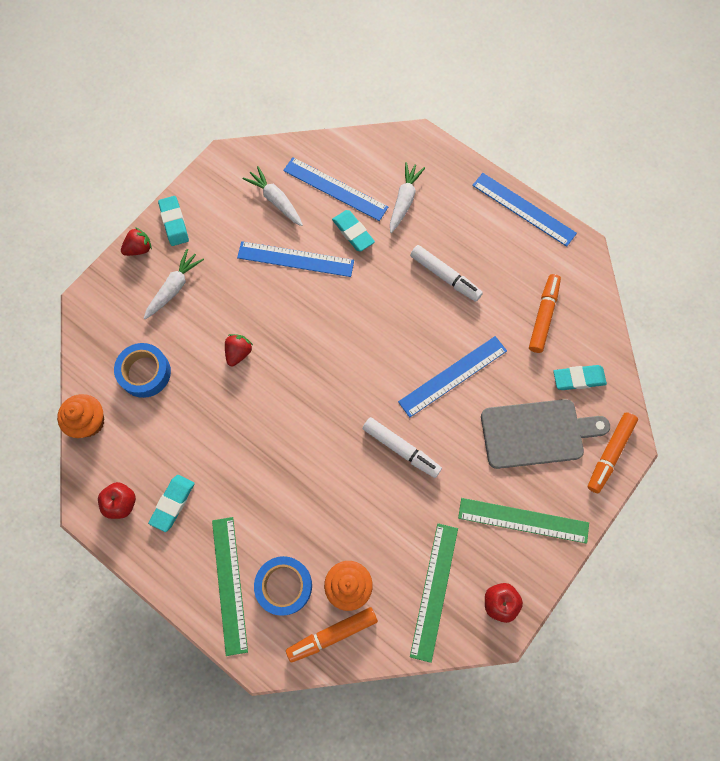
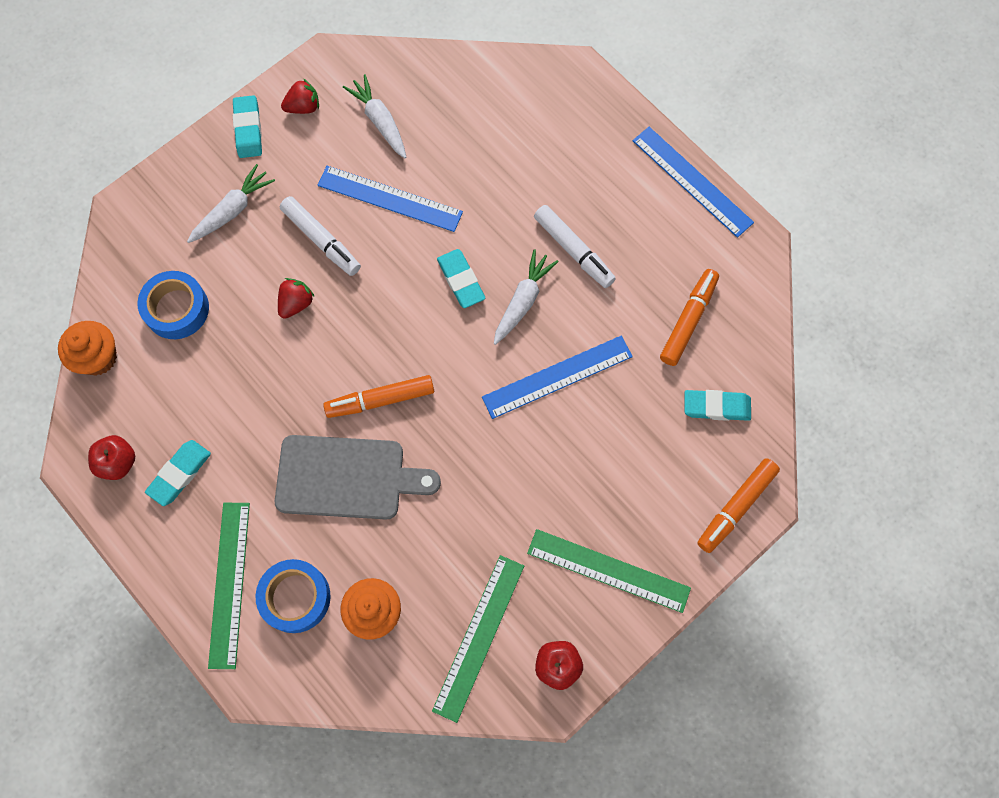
camera: 10 degrees right, 0 degrees up
(139, 249) = (199, 155): red strawberry -> red strawberry (303, 107)
(332, 634) = (342, 666): orange marker -> orange marker (380, 399)
(335, 188) = (457, 118): blue ruler -> none
(353, 232) = (468, 176): turquoise eraser -> turquoise eraser (461, 280)
(401, 449) = (473, 456): white marker -> white marker (321, 240)
(404, 201) = (541, 146): white carrot -> white carrot (523, 301)
(537, 433) = (648, 466): grey cutting board -> grey cutting board (347, 478)

